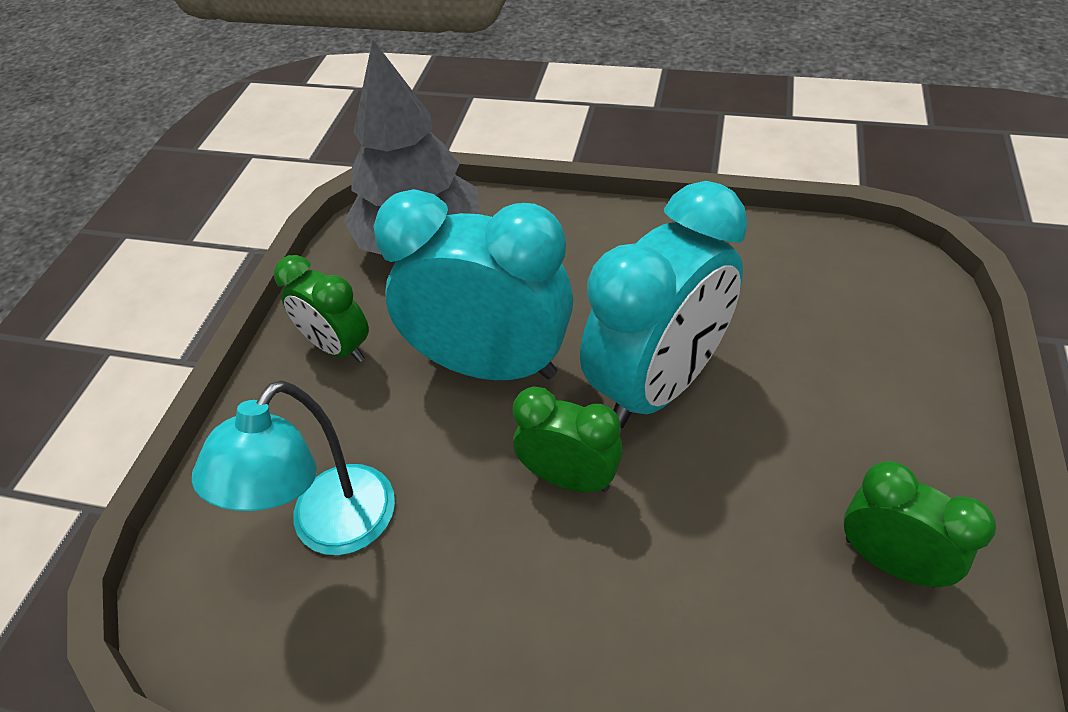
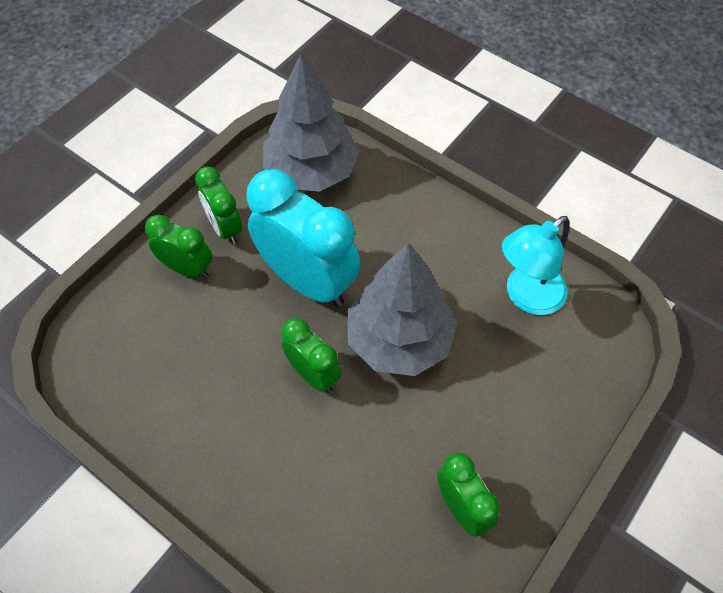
camera: 20 degrees right, 10 degrees up
(309, 418) = (187, 269): none -> green clock
(330, 528) = (169, 343): turquoise lamp -> turquoise lamp (526, 297)
(657, 385) = (399, 339): turquoise clock -> grey tree

